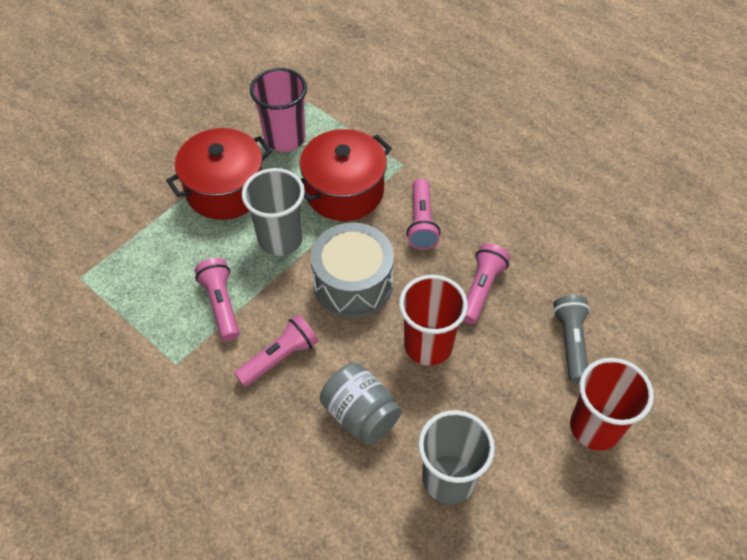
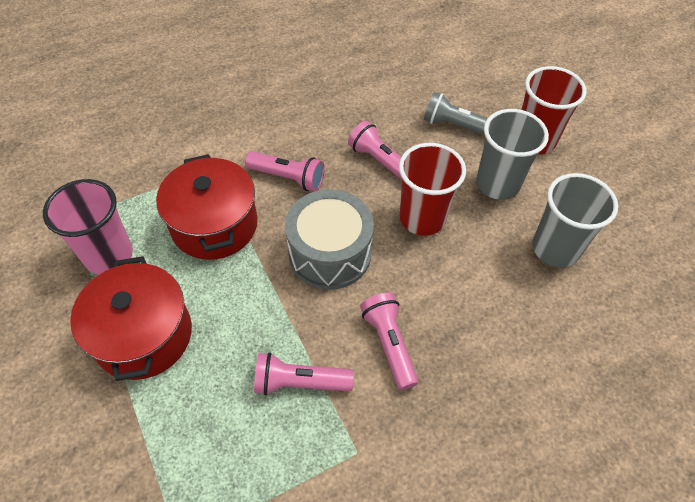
camera: 70 degrees left, 0 degrees up
(280, 239) = (243, 300): grey cup -> grey cup (497, 184)
(360, 414) = (475, 293): grey jar -> none

